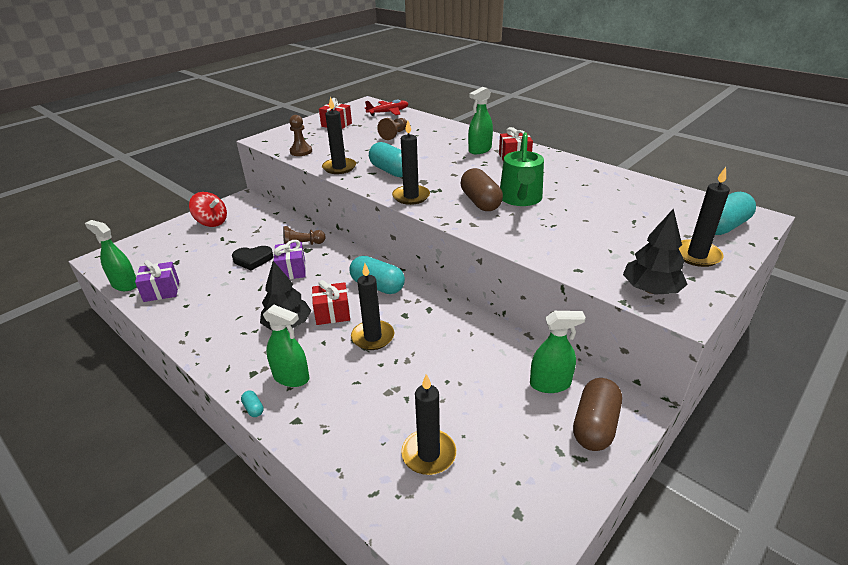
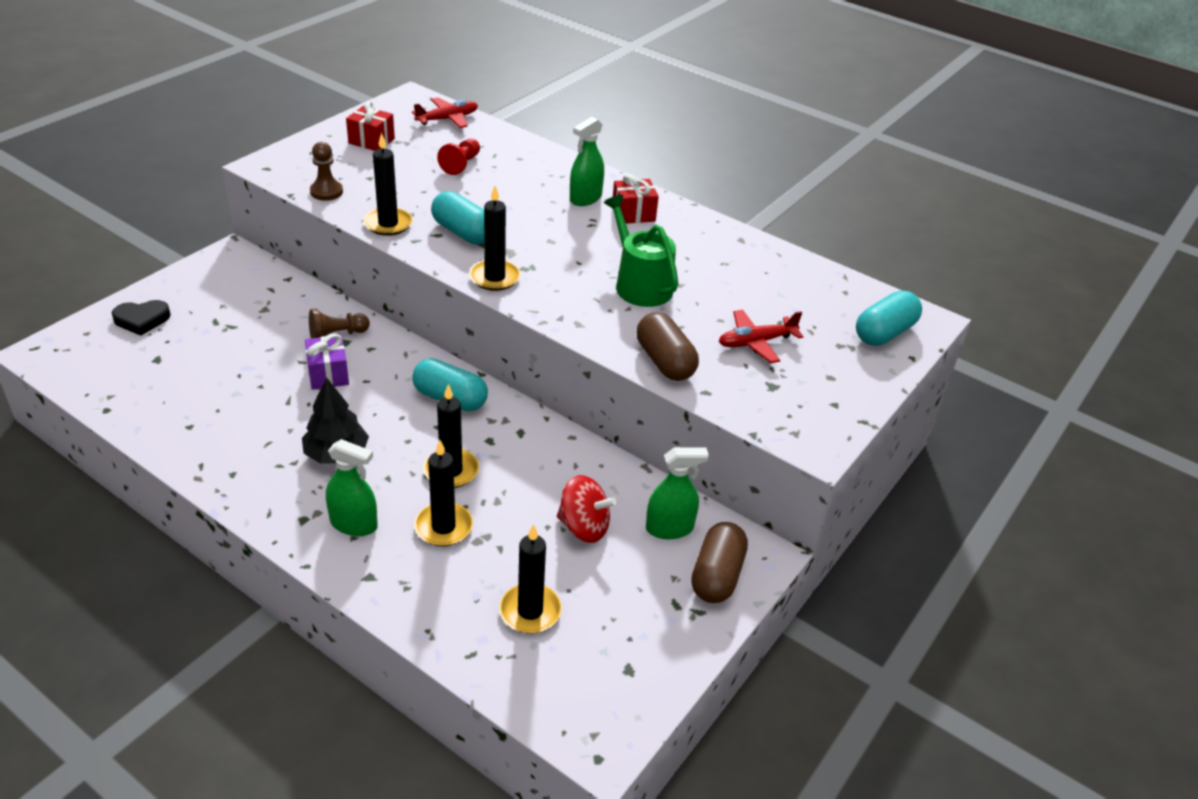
camera: 10 degrees left, 5 degrees up
(125, 284) = (91, 394): green spray bottle -> none
(161, 291) = (148, 405): purple gift -> none
(212, 222) = (193, 293): red spinning top -> red spinning top (584, 527)
(253, 259) = (269, 357): black heart -> black heart (142, 319)
(253, 408) = (313, 563): turquoise capsule -> none
(332, 313) = (394, 438): red gift -> none
(394, 135) = (461, 164): brown pawn -> red pawn
(480, 202) = (587, 289): brown capsule -> brown capsule (665, 361)
(520, 198) = (640, 284): green watering can -> green watering can turned 150 degrees clockwise
(616, 234) = (756, 342): none -> red plane
(650, 290) = (786, 419): black tree -> none
(697, 255) = (845, 373): black candle -> black candle (443, 527)

